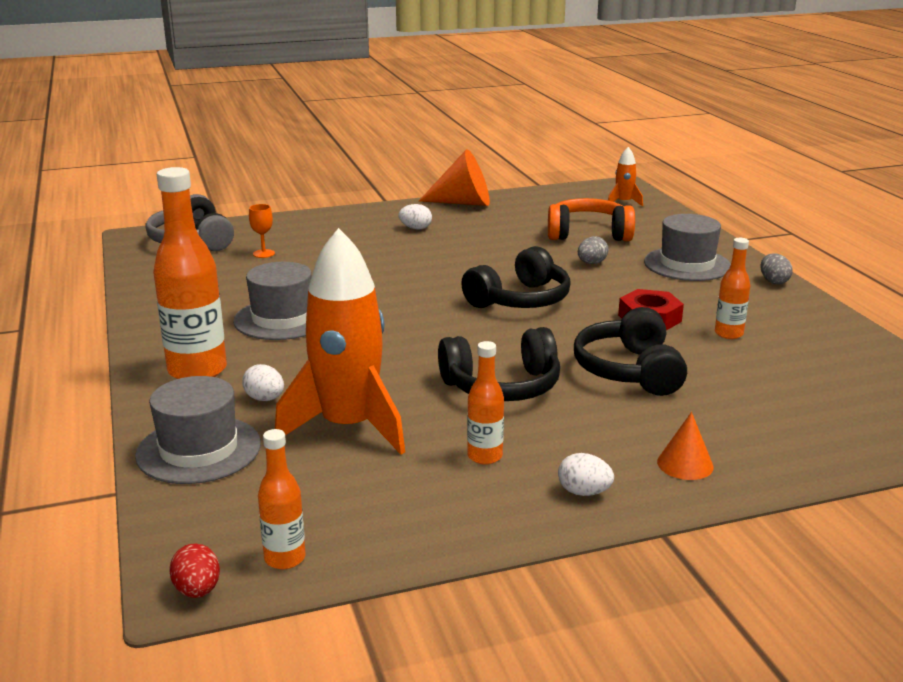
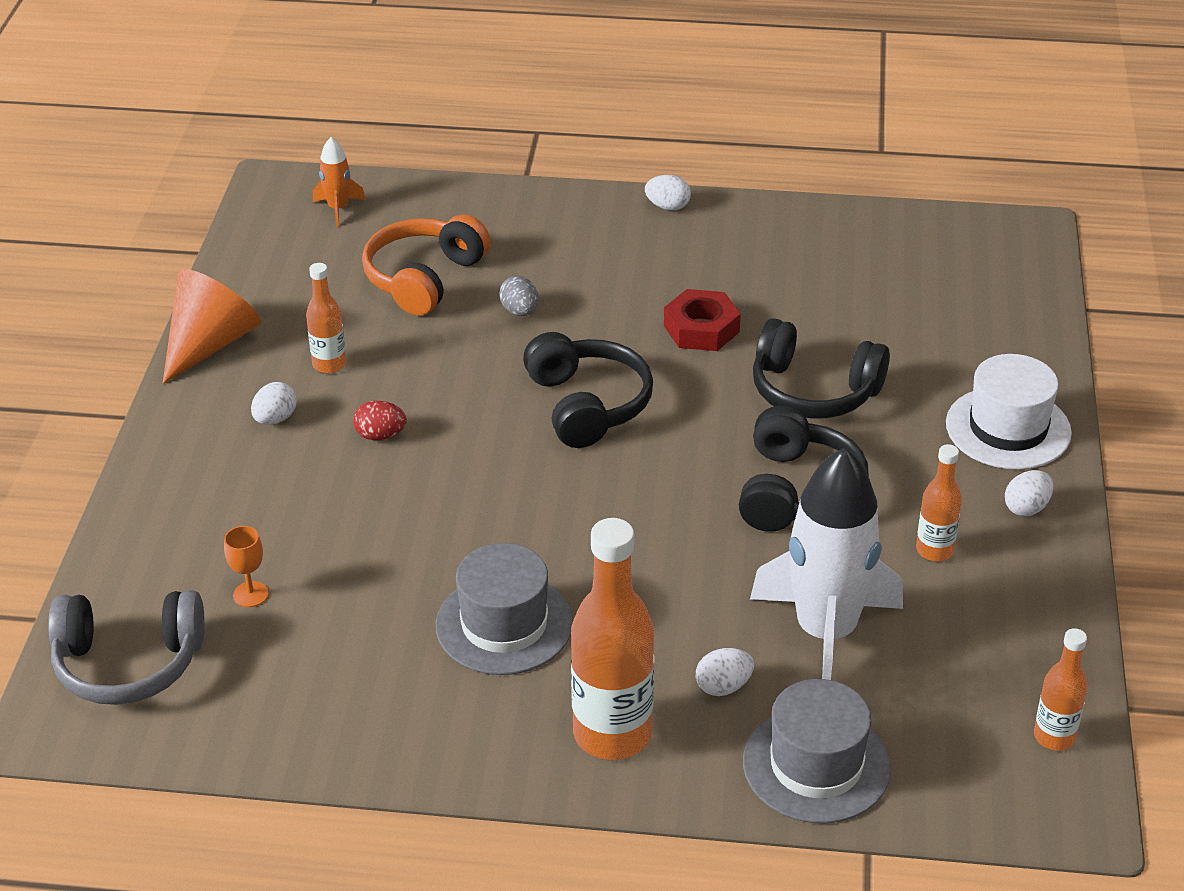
camera: 65 degrees left, 15 degrees up
(197, 590) = (1082, 809): red egg -> red egg (380, 435)
(348, 427) = (825, 632): orange rocket -> white rocket
(685, 464) = (1008, 428): orange cone -> white hat
(687, 264) = (577, 243): grey hat -> none
(728, 334) = (772, 292): orange bottle -> orange bottle (329, 364)
(773, 281) = (667, 206): grey egg -> white egg

